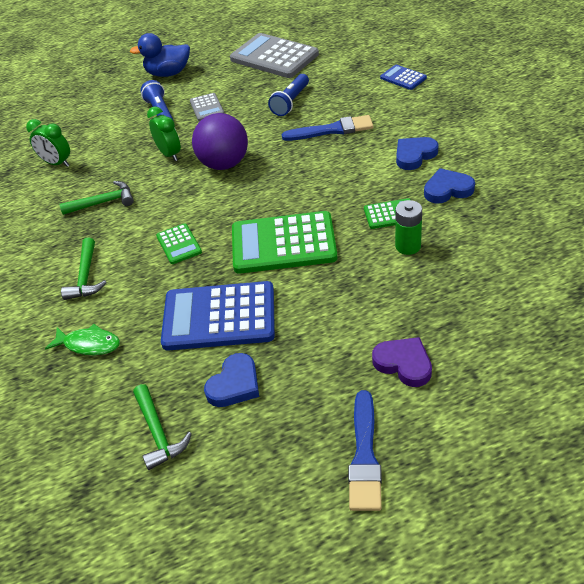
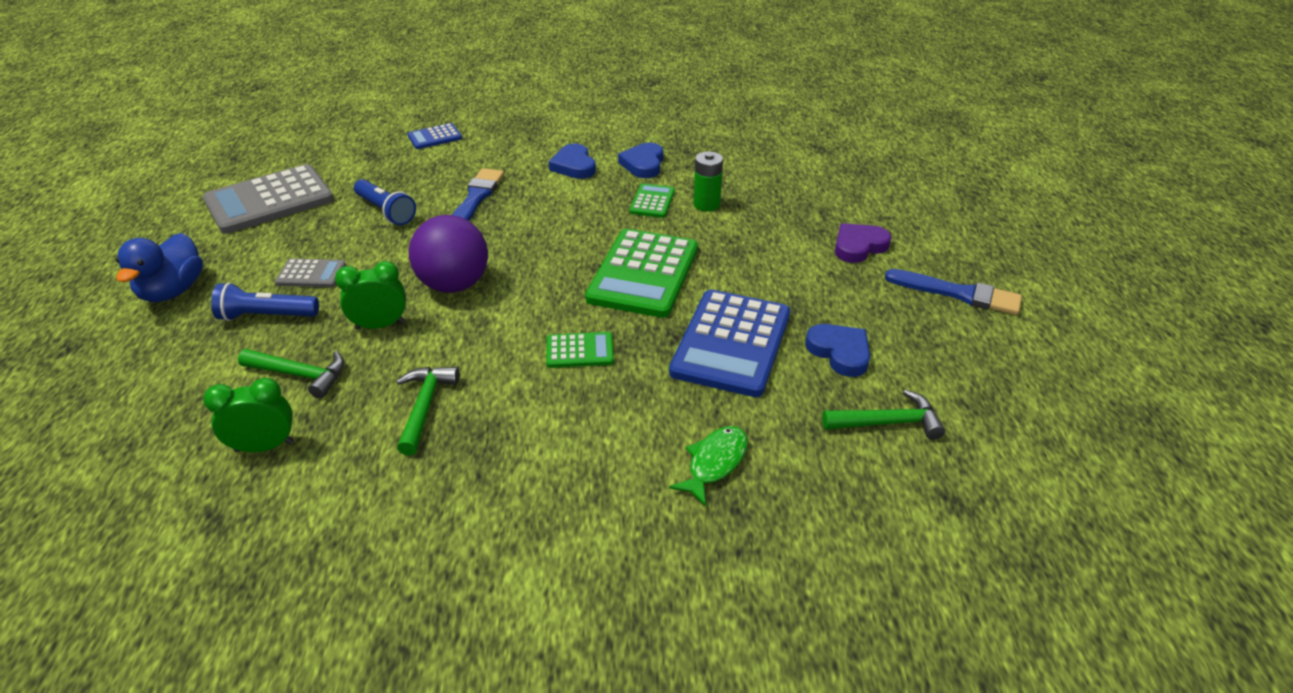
camera: 75 degrees left, 5 degrees down
(57, 163) = (264, 446): green clock -> green clock turned 150 degrees counterclockwise
(86, 277) = (578, 448): green hammer -> green hammer (300, 375)

